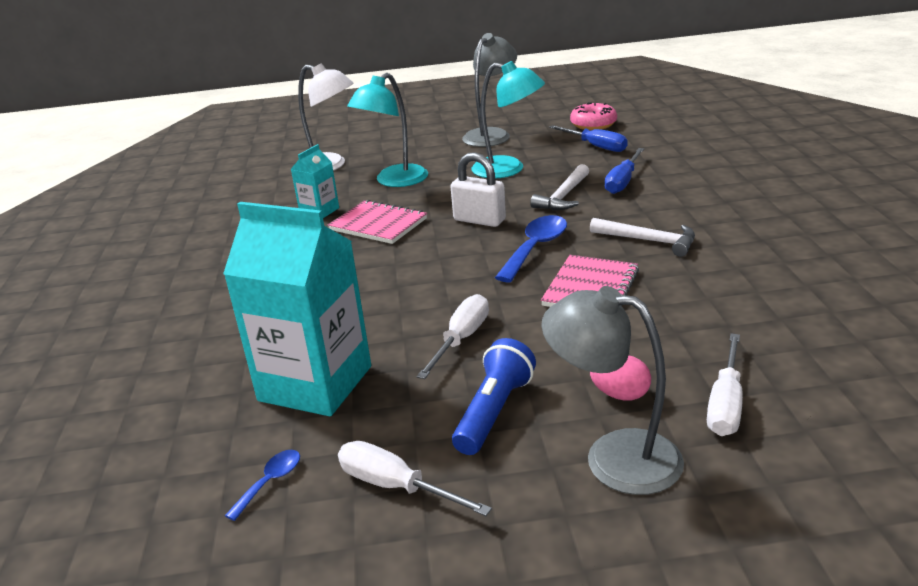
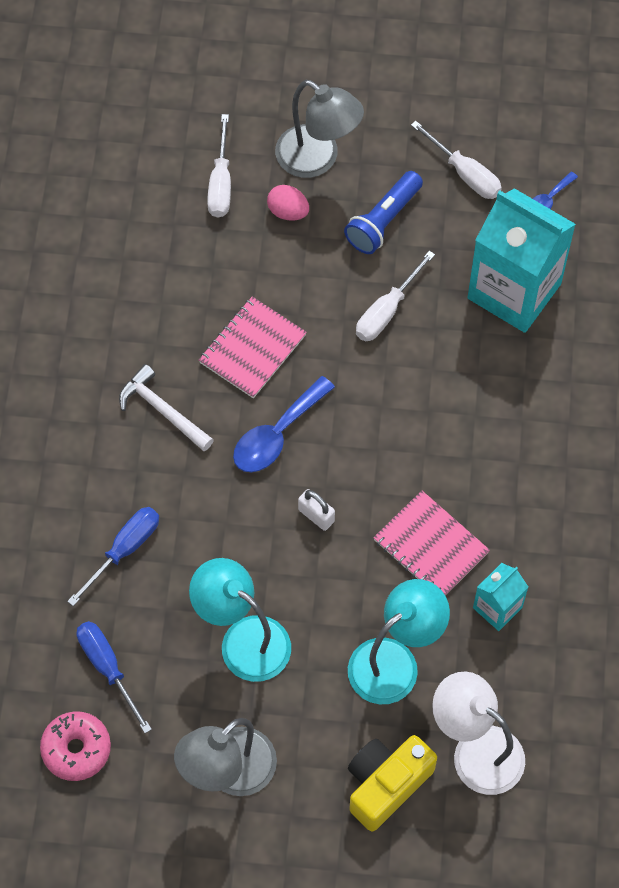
camera: 170 degrees left, 35 degrees up
(388, 148) = (386, 785): none -> yellow camera
(479, 220) = (316, 515): white padlock -> white padlock, size x0.63
(564, 196) = (205, 538): white hammer -> none
(725, 403) = (221, 183): white screwdriver -> white screwdriver turned 150 degrees clockwise

